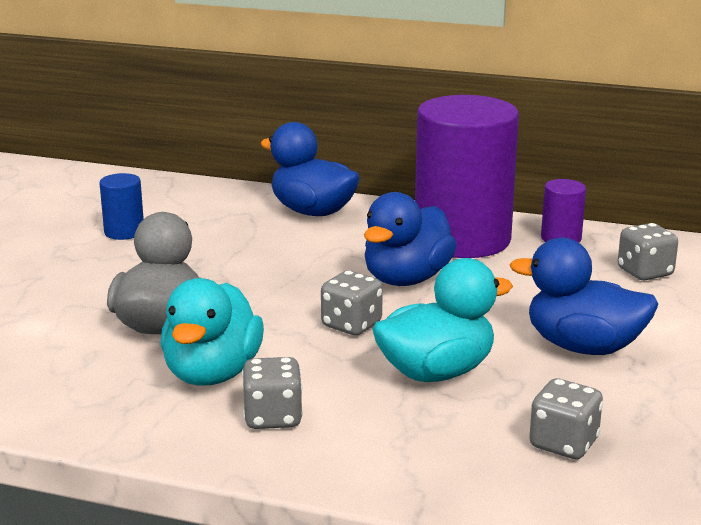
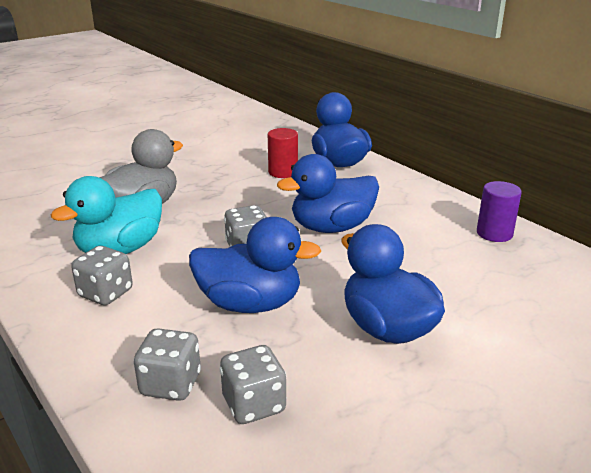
camera: 35 degrees right, 5 degrees up
(124, 232) = (211, 145): blue cylinder -> none
(265, 239) = (283, 172): none -> red cylinder
(436, 372) = (250, 304): turquoise duck -> blue duck
(462, 239) = (414, 211): purple cylinder -> none
(645, 272) = (531, 284): grey dice -> grey dice (170, 384)

